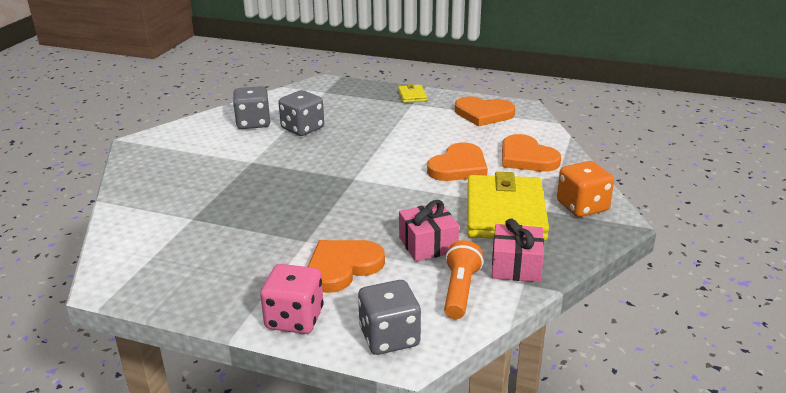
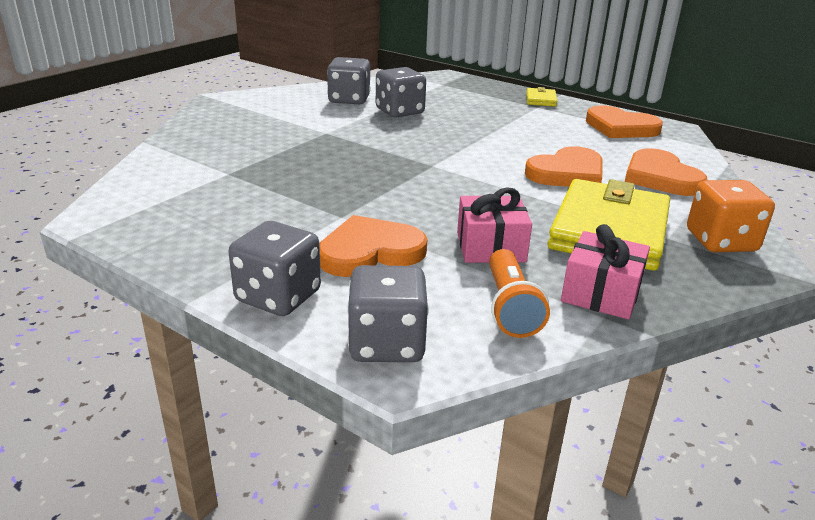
camera: 15 degrees right, 0 degrees up
(294, 319) = (278, 296): pink dice -> grey dice
(460, 291) = (510, 308): orange flashlight -> orange flashlight turned 150 degrees clockwise

